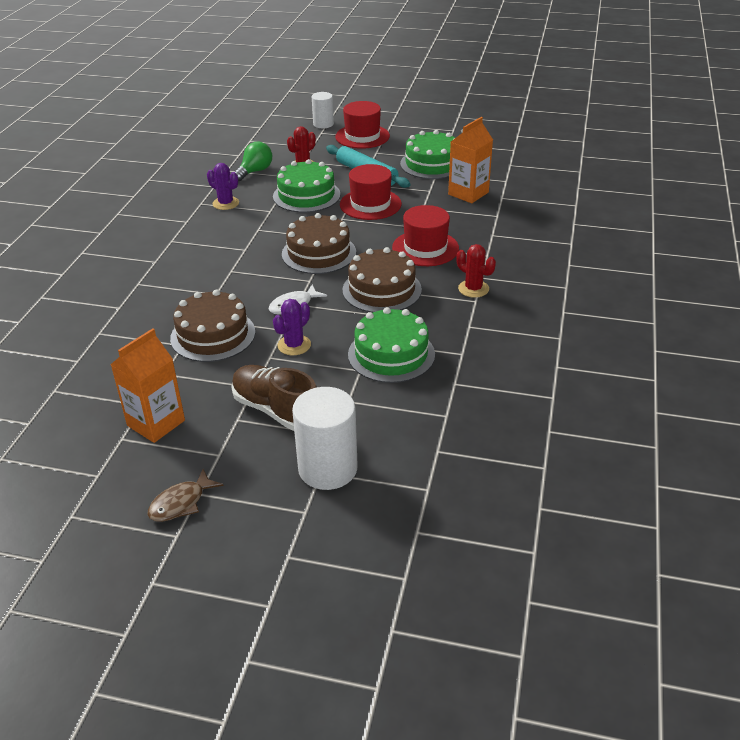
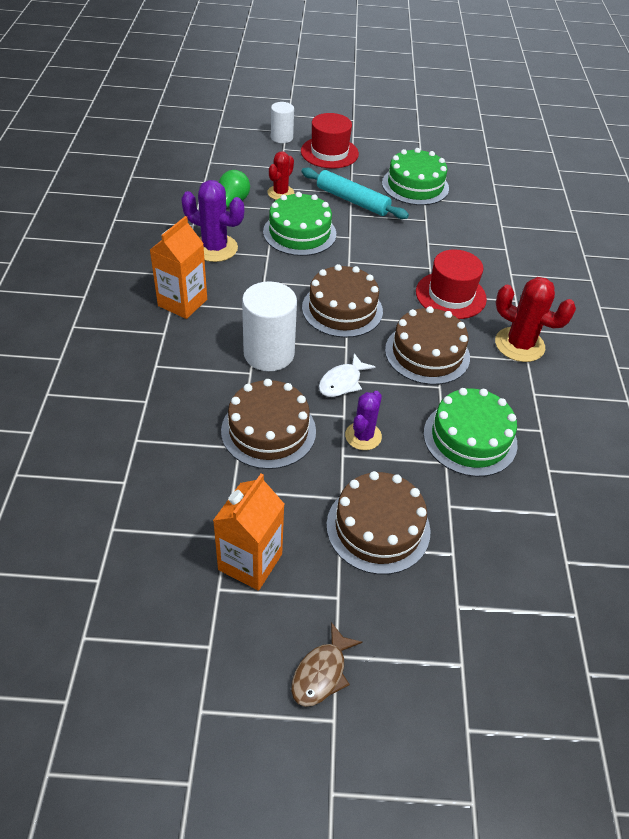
camera: 15 degrees left, 10 degrees up
(226, 203) = (215, 248): purple cactus -> purple cactus, size x1.54
(276, 410) = (378, 527): brown shoe -> brown cake
(327, 468) = (463, 601): white cylinder -> white cylinder (269, 354)
(370, 204) = (372, 241): red hat -> none
(468, 193) = (466, 222): orange carton -> orange carton (182, 302)
(473, 289) = (519, 345): red cactus -> red cactus, size x1.54

